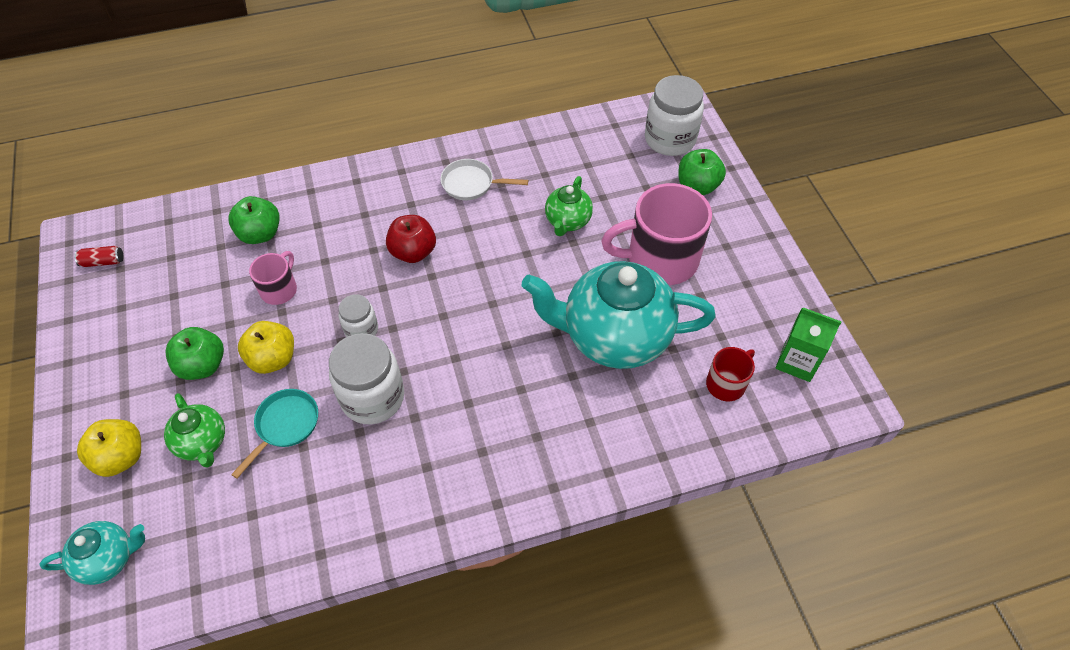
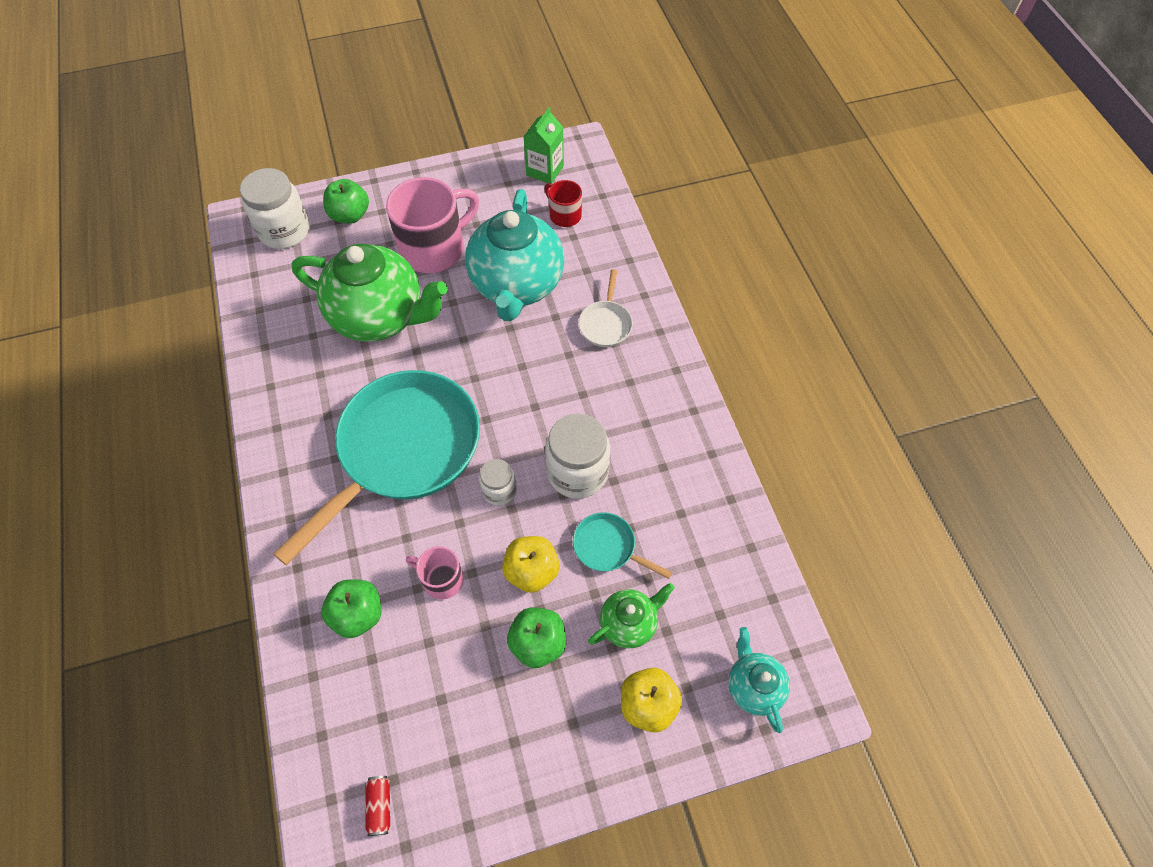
camera: 90 degrees left, 5 degrees up
(413, 252) = (403, 450): red apple -> turquoise pan
(471, 184) = (315, 401): white pan -> white pan (605, 324)
(567, 221) = (380, 317): green teapot -> green teapot, size x2.08
(660, 259) = (434, 248): pink mug -> pink mug turned 120 degrees counterclockwise

